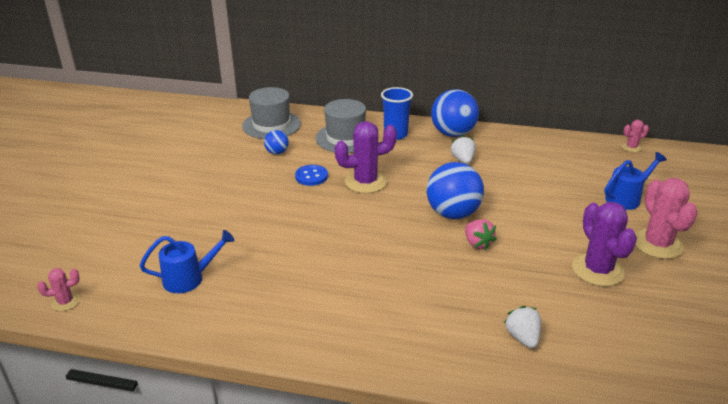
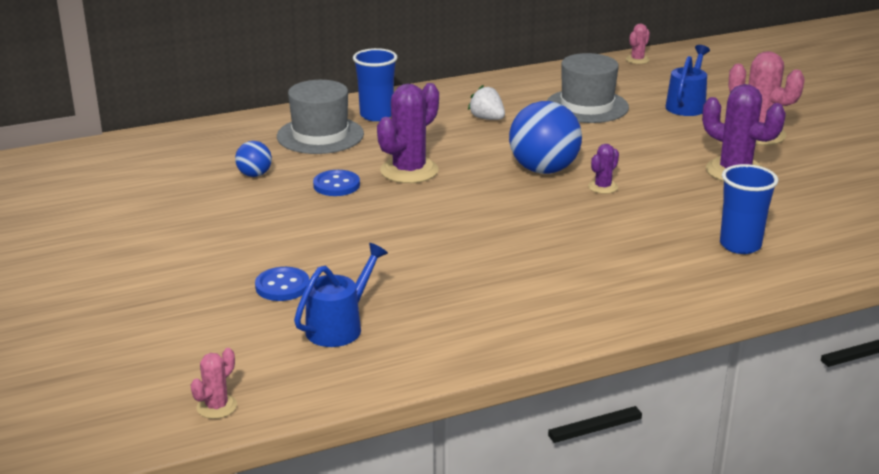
camera: 35 degrees left, 5 degrees down
(196, 235) = (282, 286): none -> blue button
(271, 125) = (201, 148): grey hat -> grey hat (587, 106)
(453, 134) = (441, 96): blue ball -> none
(477, 243) = (603, 187): pink strawberry -> purple cactus
(522, 337) = (740, 245): white strawberry -> blue cup

